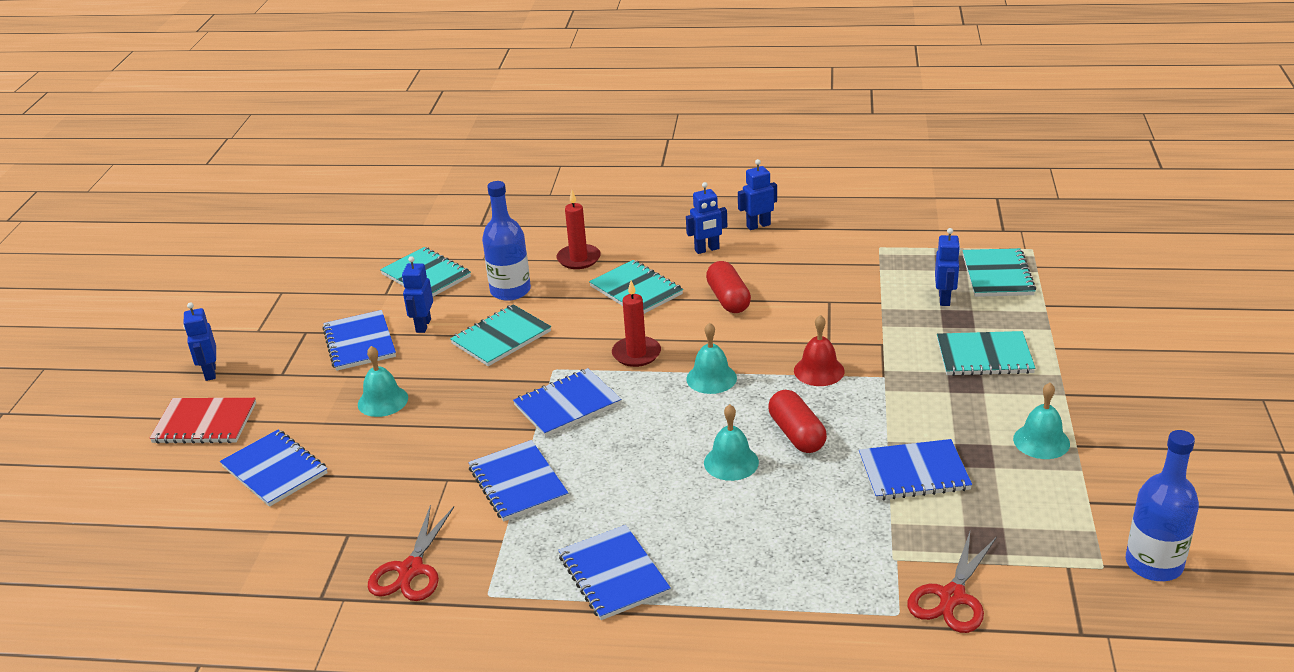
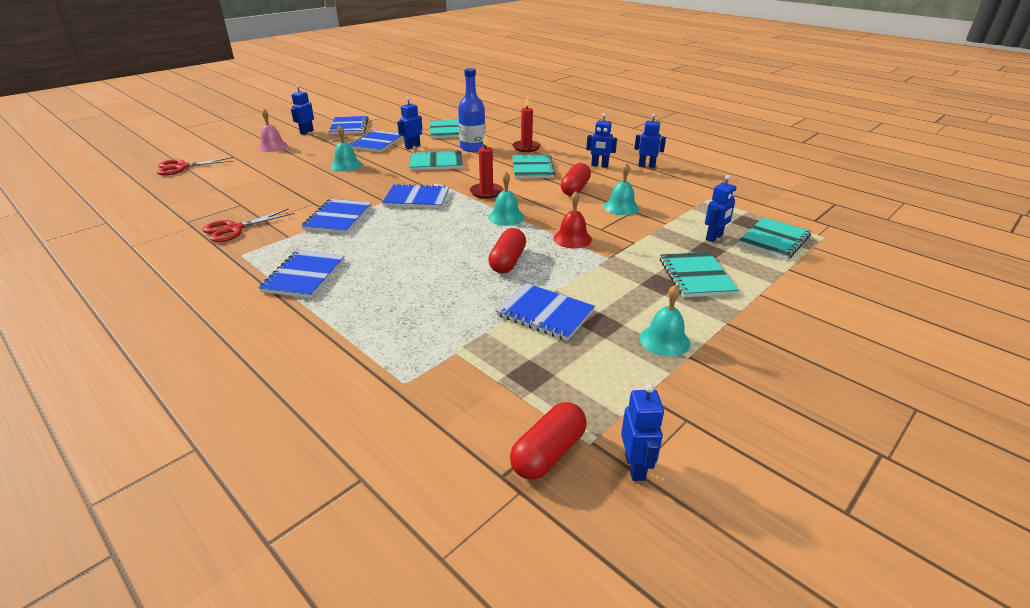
camera: 35 degrees right, 0 degrees up
(205, 423) = (272, 146): red notebook -> pink bell
(274, 470) = (263, 171): blue notebook -> blue notebook (349, 127)
(731, 462) = (449, 257): turquoise bell -> turquoise bell (621, 207)
(952, 597) = (453, 394): red scissors -> red scissors (182, 167)
(984, 356) = (696, 276): turquoise notebook -> turquoise notebook turned 45 degrees clockwise
(1087, 594) = (548, 453): none -> red capsule
(1154, 564) = (635, 467): blue bottle -> blue robot

